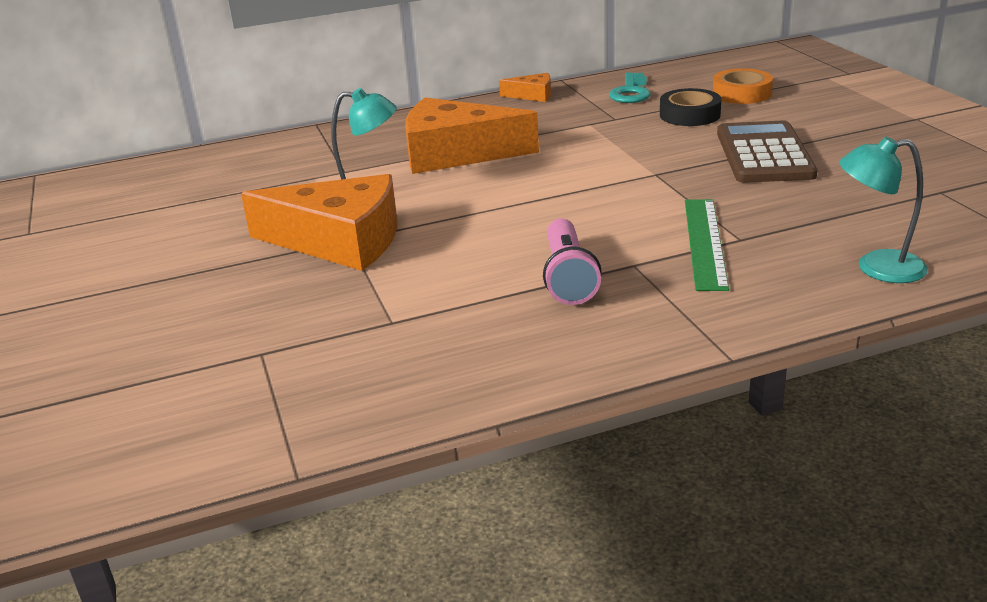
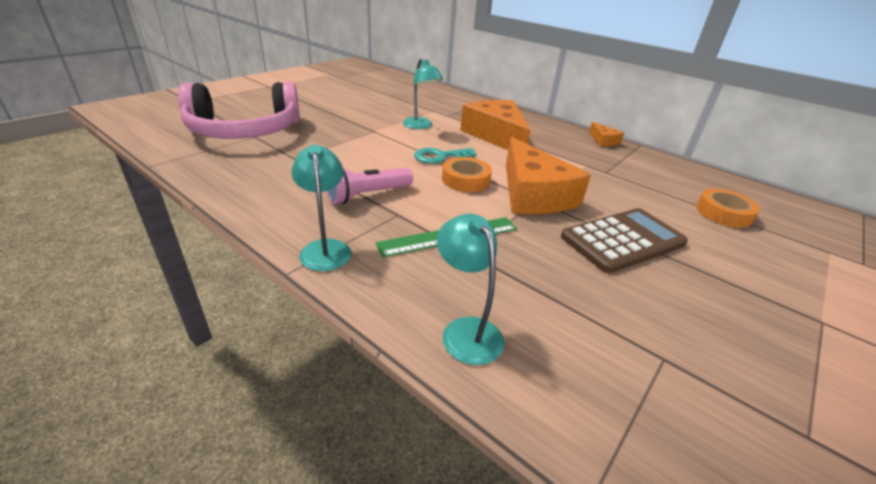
camera: 55 degrees right, 5 degrees up
(223, 362) = (245, 131): none -> pink headphones
(340, 241) = (370, 129): orange cheese -> orange cheese (533, 194)
(573, 203) = (465, 180): none -> orange tape
(631, 92) = (656, 170): turquoise key -> turquoise key (440, 157)
(688, 325) = (325, 248): none -> turquoise lamp
(689, 115) = (651, 197): black tape -> none

